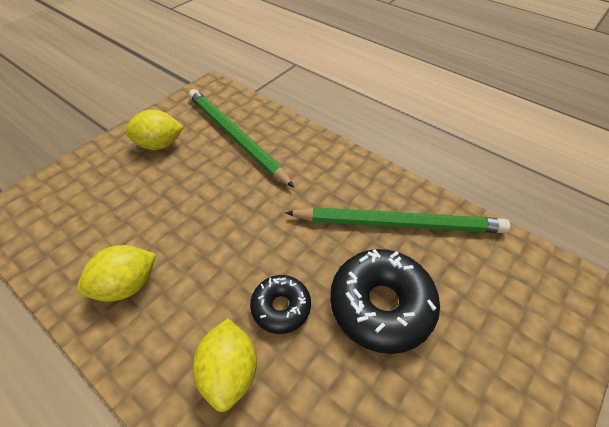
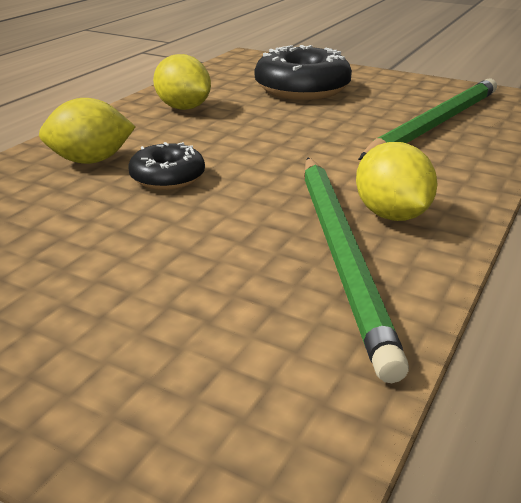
camera: 80 degrees right, 20 degrees down
(159, 145) = (383, 91): yellow lemon -> yellow lemon (391, 215)
(381, 305) = (179, 241): black donut -> black donut (302, 89)

